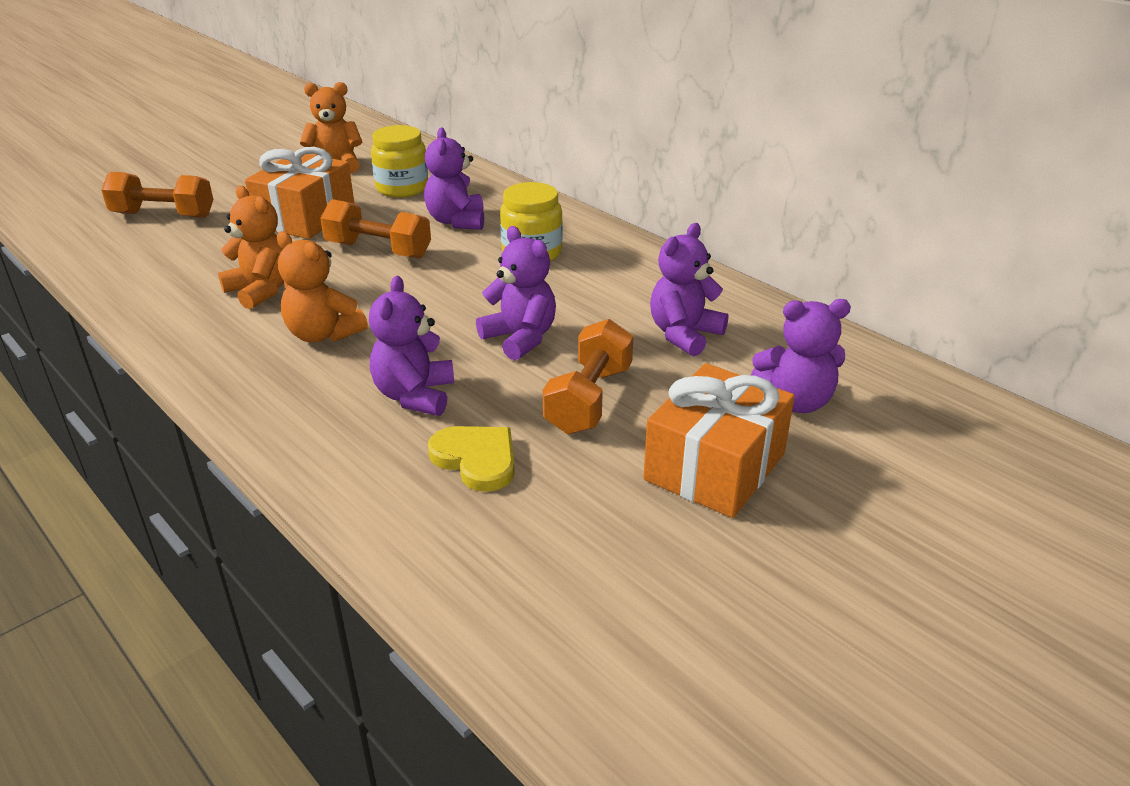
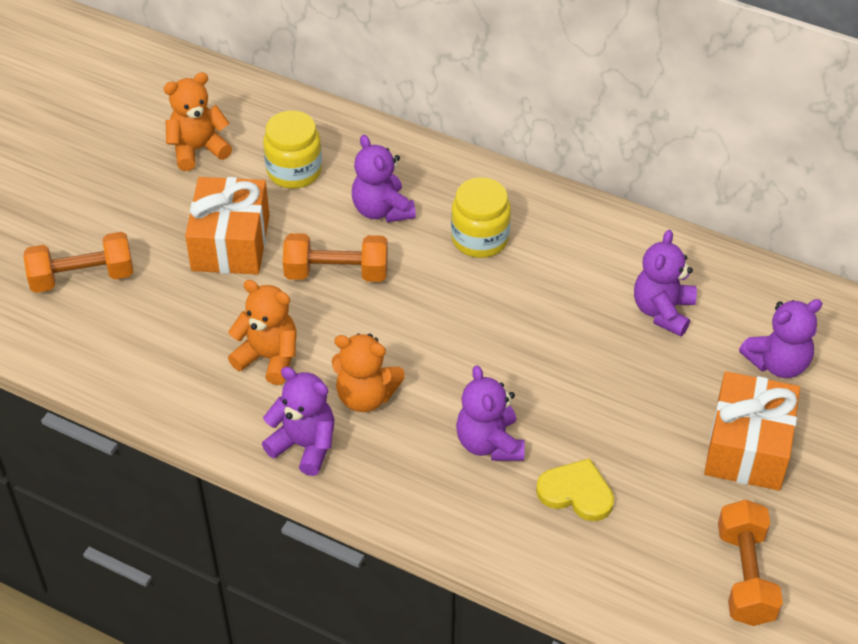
camera: 20 degrees left, 15 degrees up
(520, 338) = (534, 353): purple teddy bear -> purple teddy bear (304, 445)
(589, 399) = (625, 407): orange dumbbell -> orange dumbbell (745, 576)

